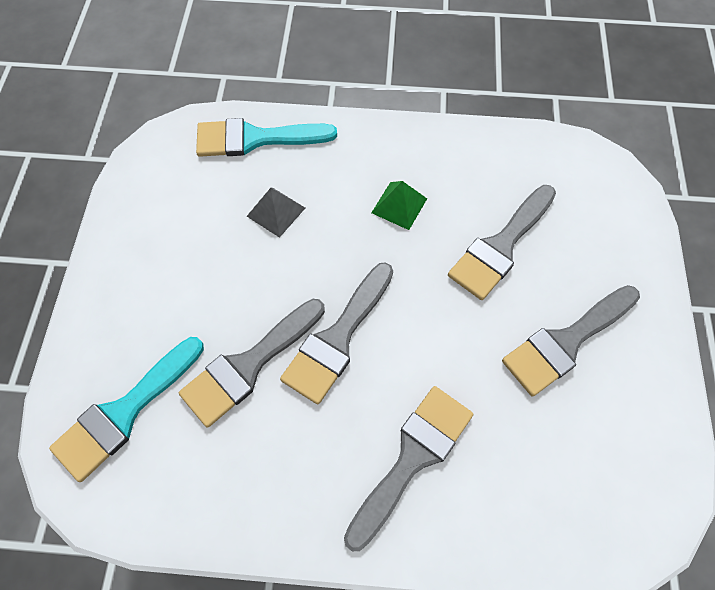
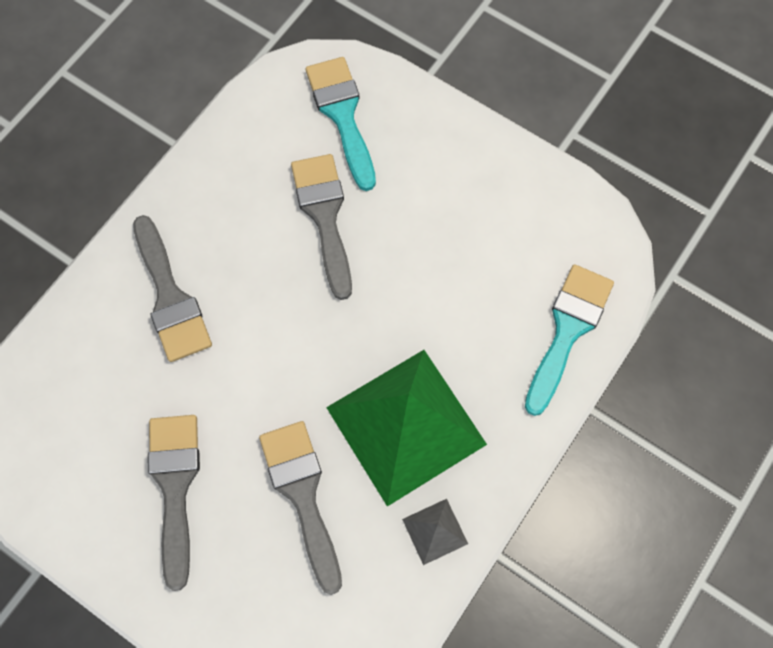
camera: 120 degrees right, 5 degrees up
(276, 212) = (465, 307): grey pyramid -> grey pyramid (435, 531)
(337, 338) = (304, 295): grey brush -> none
(399, 205) = (406, 425): green pyramid -> green pyramid, size x2.44

